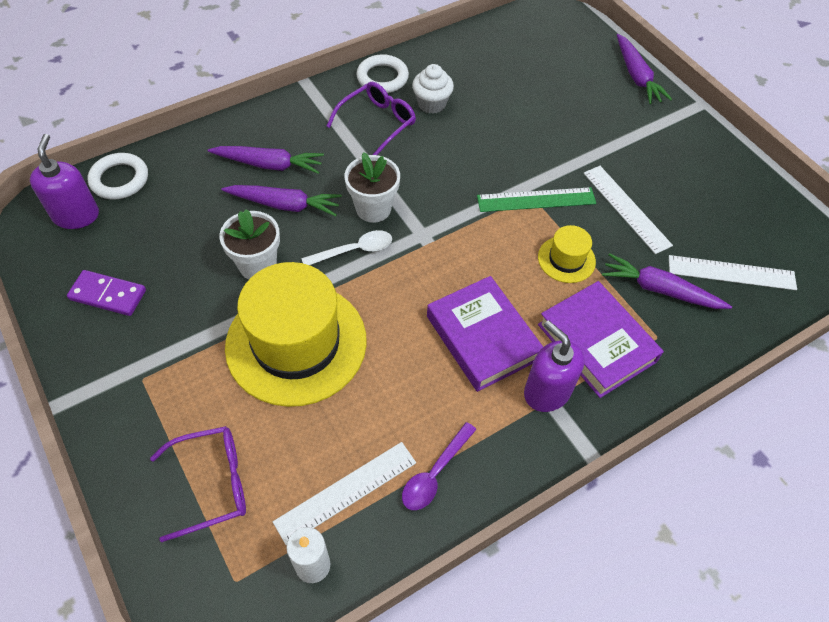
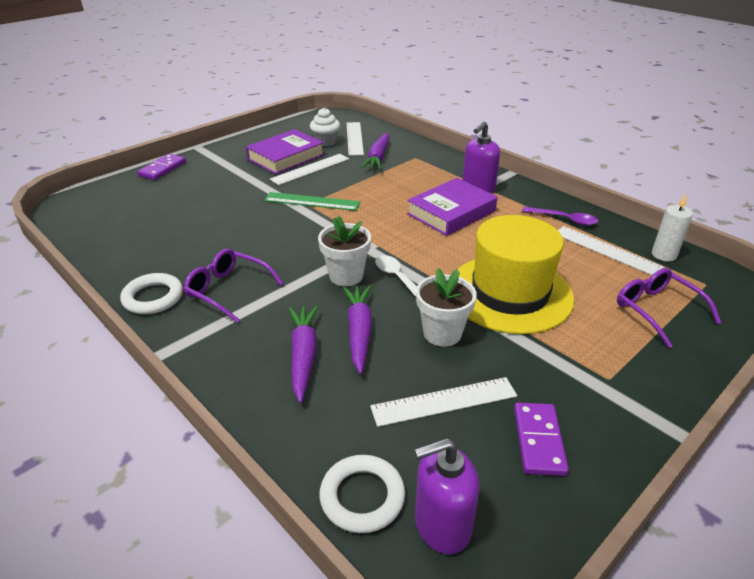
camera: 100 degrees left, 20 degrees down
(176, 245) = (444, 401): none -> white ruler
(431, 104) = (197, 261): white cupcake -> white cupcake (325, 142)
(536, 200) = (312, 201): green ruler -> green ruler turned 60 degrees counterclockwise
(566, 259) = (366, 187): yellow hat -> none
(596, 343) = (431, 174): purple book -> purple book (286, 157)
(636, 76) = (162, 169): purple carrot -> purple domino

